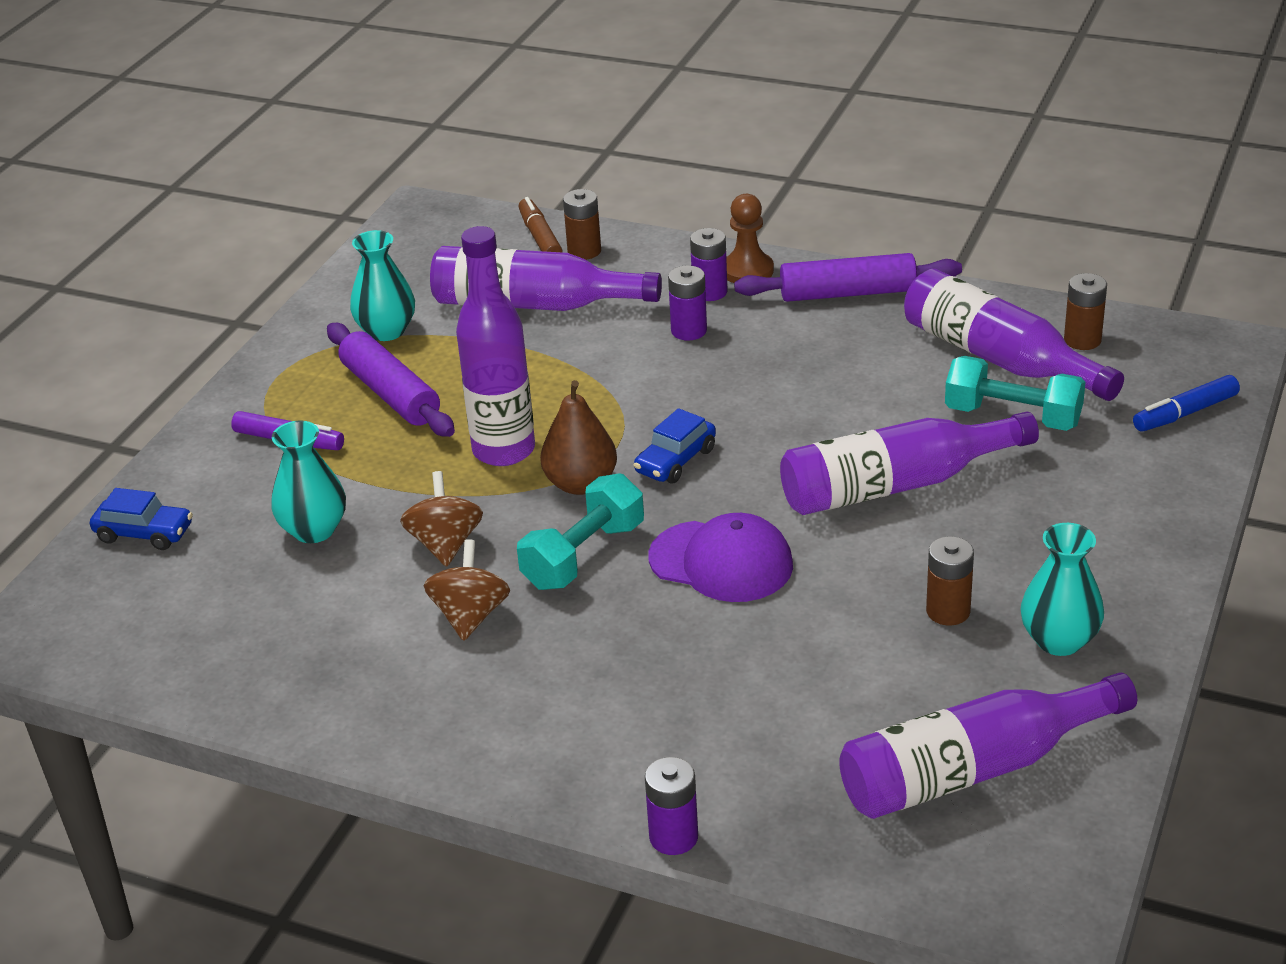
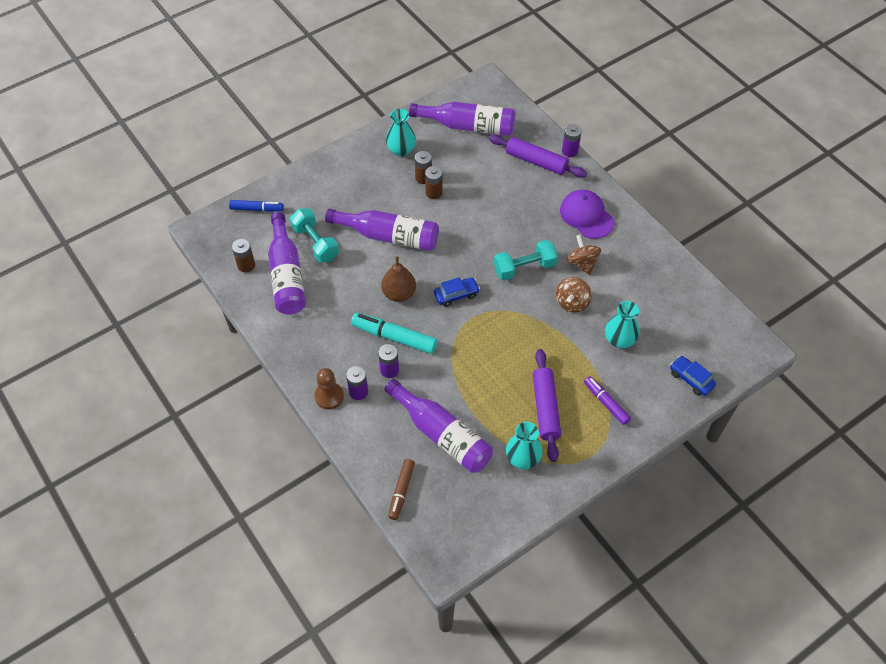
camera: 150 degrees left, 20 degrees up
(470, 616) = (582, 263): brown spinning top -> brown spinning top turned 120 degrees clockwise
(504, 450) = (519, 341): purple bottle -> none
(581, 484) = (501, 304): brown pear -> brown pear (399, 294)
(584, 251) = (389, 464): brown battery -> brown battery (434, 193)
(721, 562) = (478, 238): purple cap -> purple cap (586, 216)
(724, 366) = (394, 337): none -> turquoise marker
(848, 293) = (302, 352): purple rolling pin -> purple rolling pin (536, 161)

